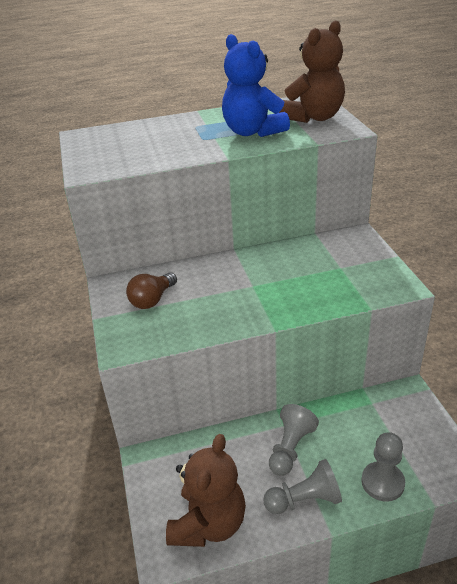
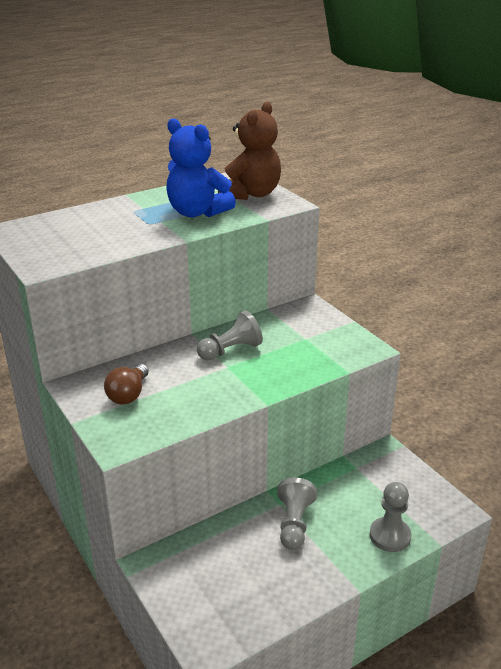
camera: 20 degrees left, 5 degrees down
(208, 524) = (239, 609): brown teddy bear -> none
(304, 500) = (324, 567): grey pawn -> grey pawn (231, 350)

